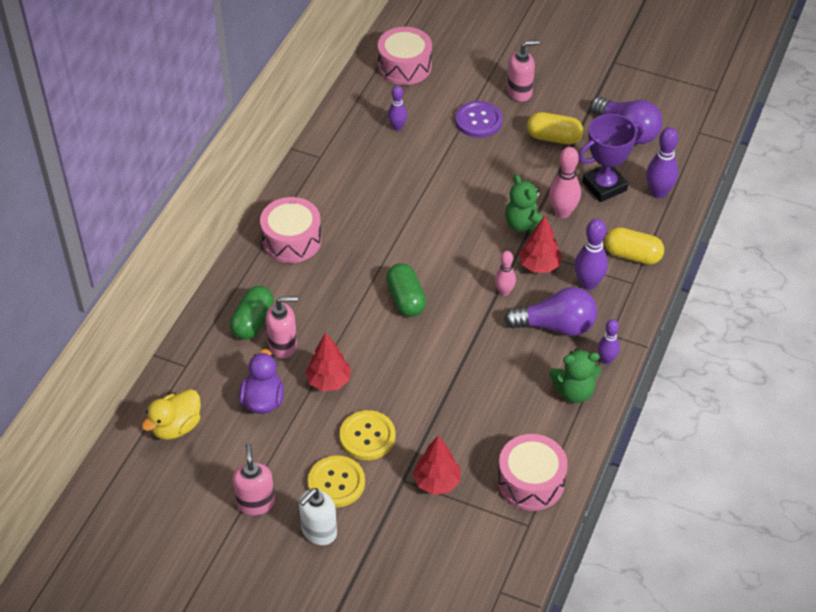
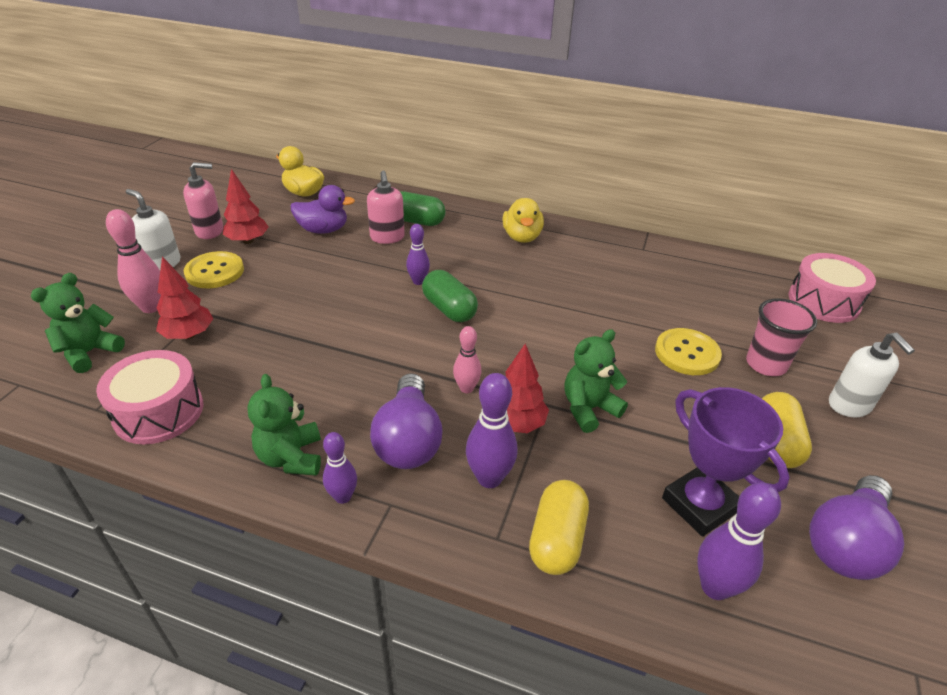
camera: 85 degrees right, 10 degrees down
(292, 240) = (522, 237): pink drum -> yellow duck
(328, 381) = (340, 263): red tree -> red tree (248, 241)
(367, 436) = (265, 288): yellow button -> yellow button (687, 353)
(397, 127) = (716, 298): purple bowling pin -> purple bowling pin (418, 281)
(405, 299) = (449, 309): green capsule -> green capsule turned 75 degrees clockwise
(459, 552) = (89, 352): none -> green teddy bear
(478, 121) = (766, 364): purple button -> pink cup
(519, 92) = (849, 405): pink soap dispenser -> white soap dispenser
(562, 212) = (625, 450): pink bowling pin -> pink bowling pin (151, 307)

